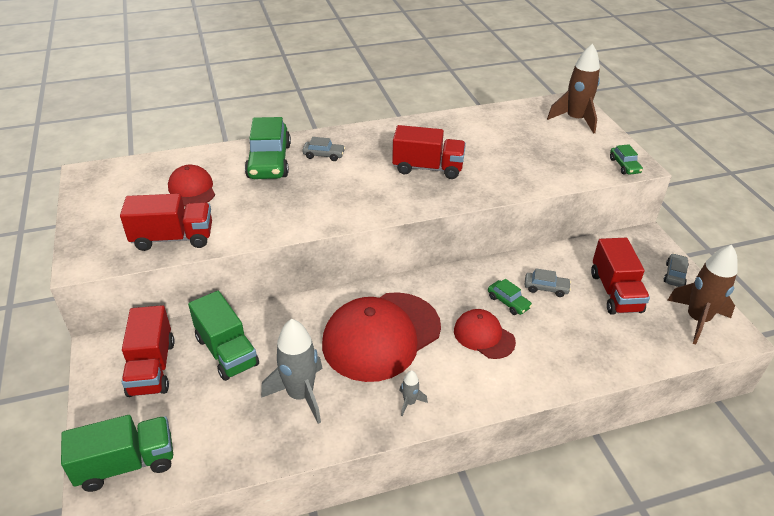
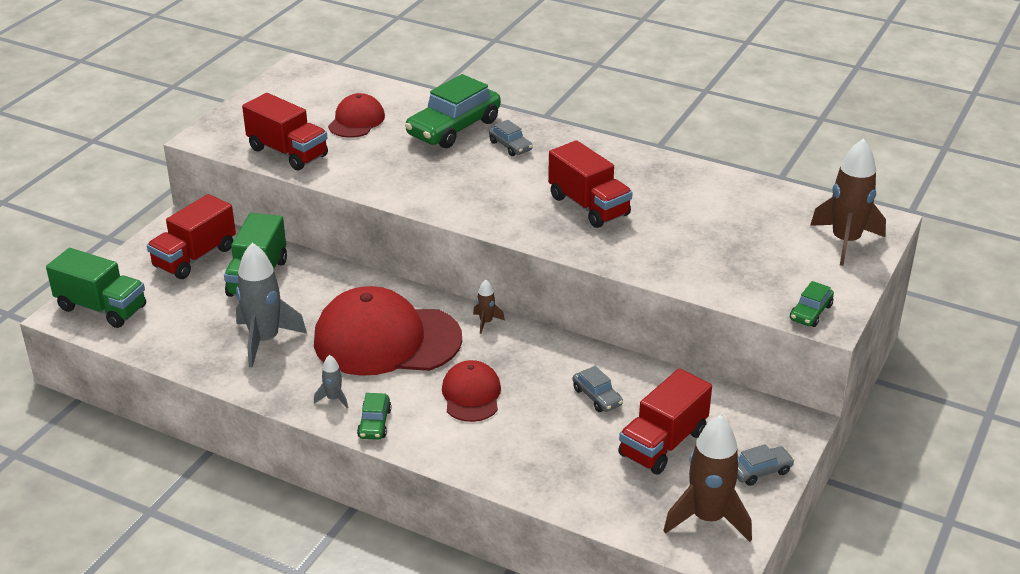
camera: 45 degrees right, 5 degrees down
(421, 283) = (486, 322): none -> brown rocket
(508, 302) = (540, 385): green car -> green car (374, 423)

